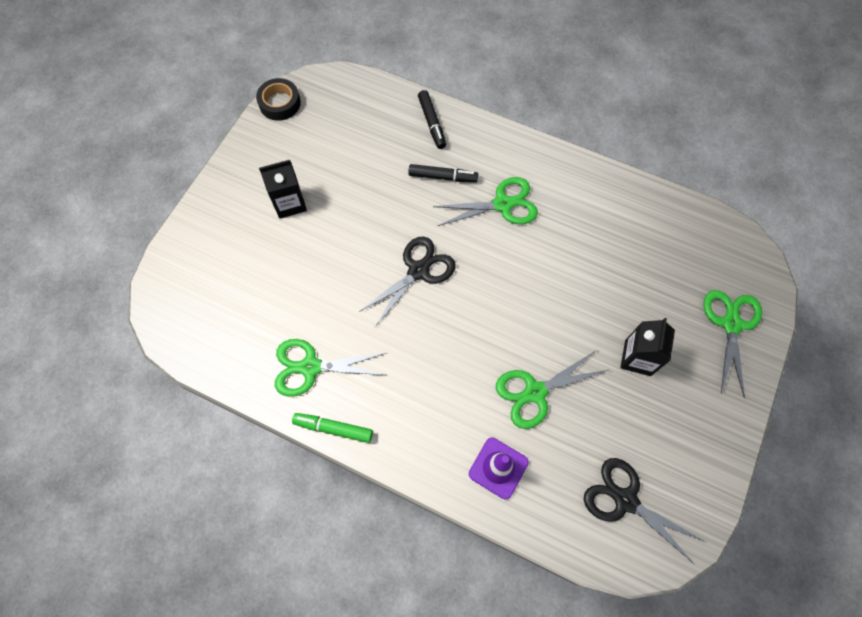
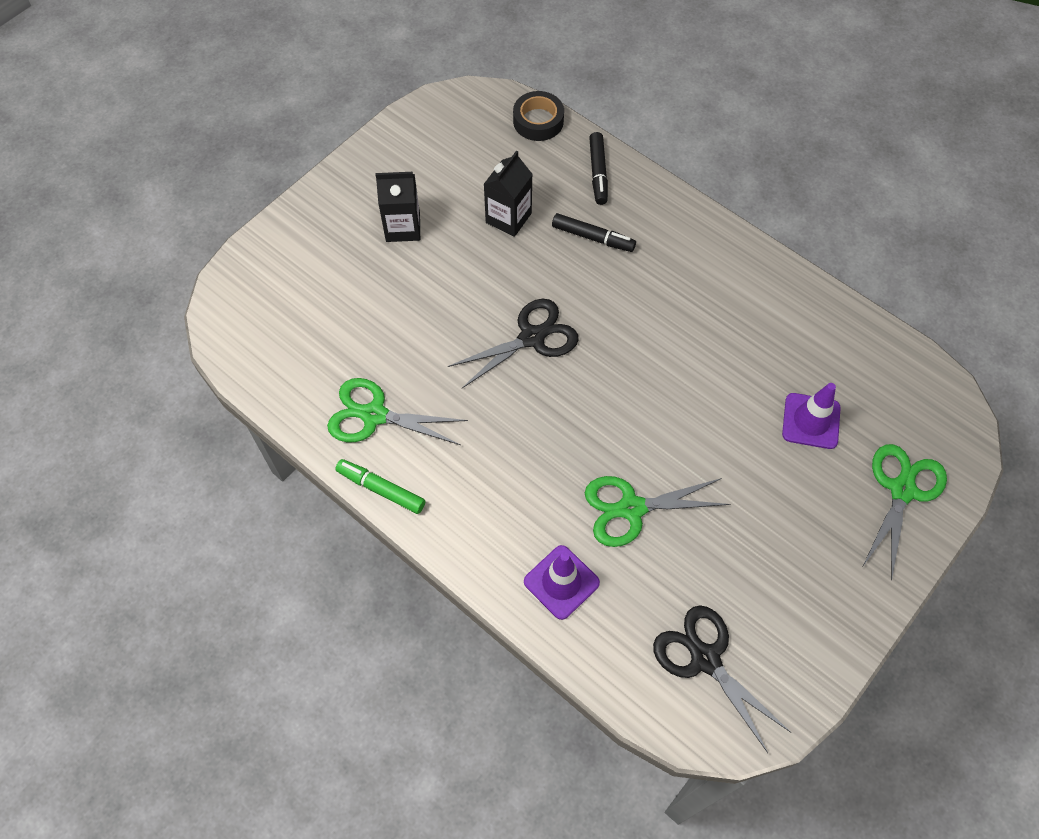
camera: 15 degrees right, 5 degrees down
(280, 103) = (423, 112): black tape -> black tape (538, 121)
(503, 204) = (657, 285): green scissors -> none
(637, 358) = (770, 500): black carton -> black carton (508, 218)
(649, 286) = (811, 421): none -> purple traffic cone

